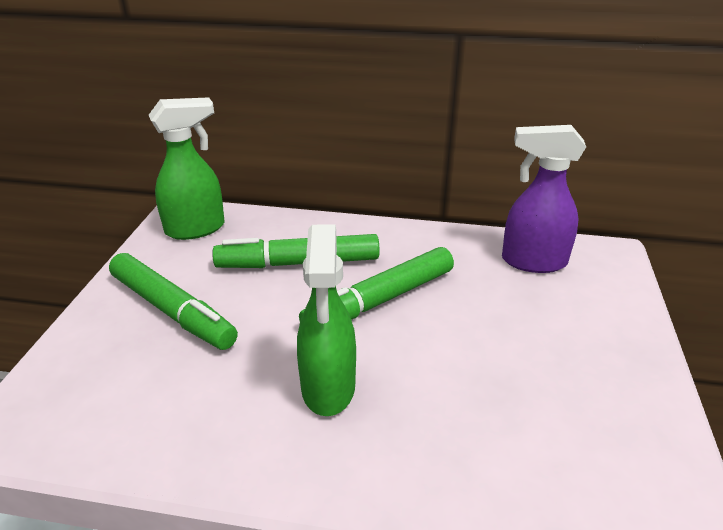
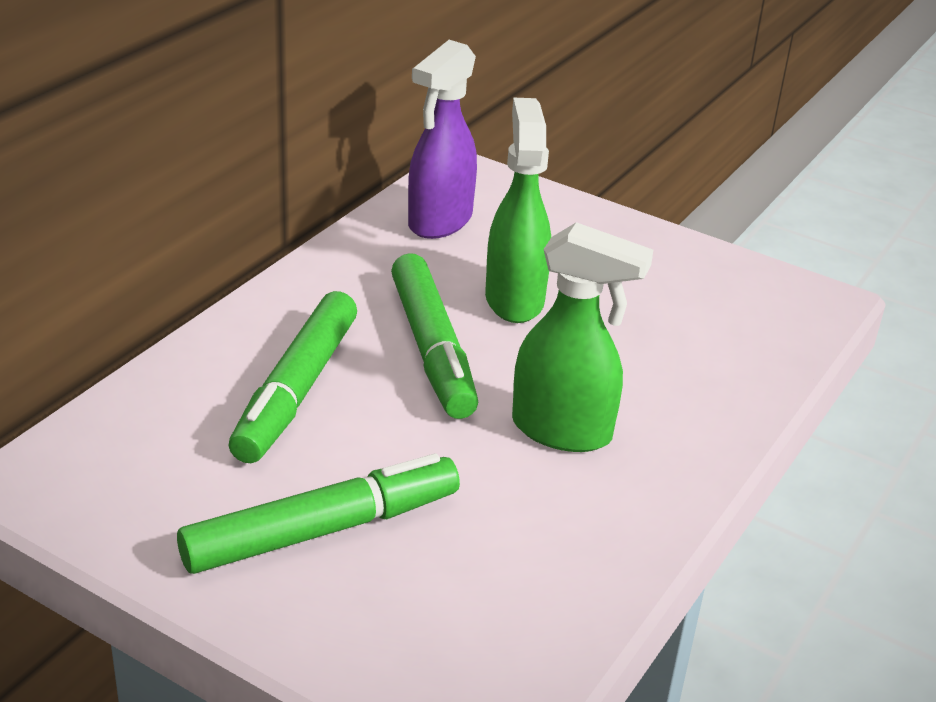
camera: 70 degrees left, 0 degrees up
(196, 229) = (105, 468): green spray bottle -> green spray bottle (514, 299)

